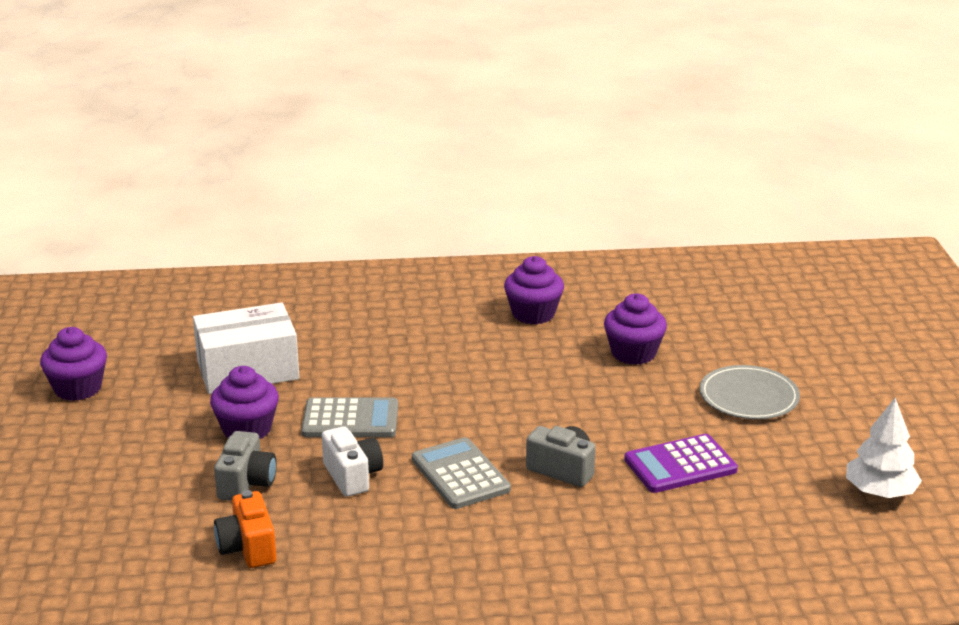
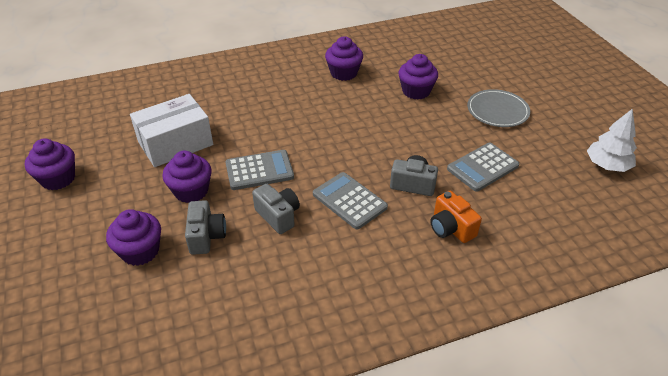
camera: 15 degrees left, 15 degrees up
(155, 485) = (140, 251): none -> purple cupcake
(248, 548) = (227, 293): orange camera -> orange camera (451, 228)
(352, 476) = (278, 216): white camera -> grey camera
(680, 465) = (482, 167): purple calculator -> grey calculator

